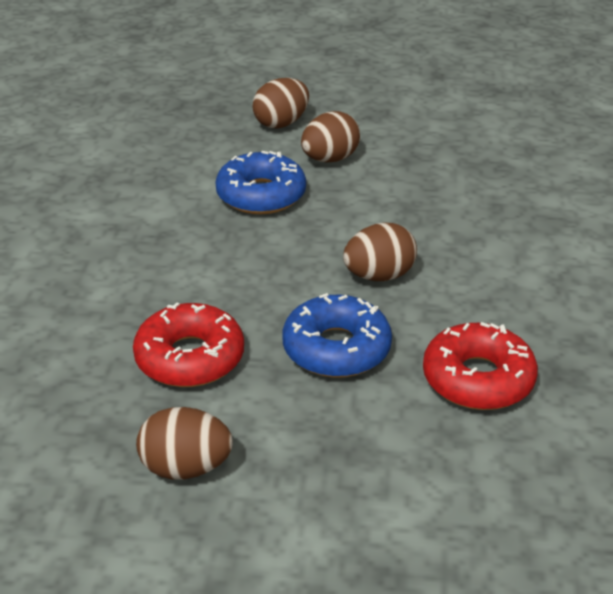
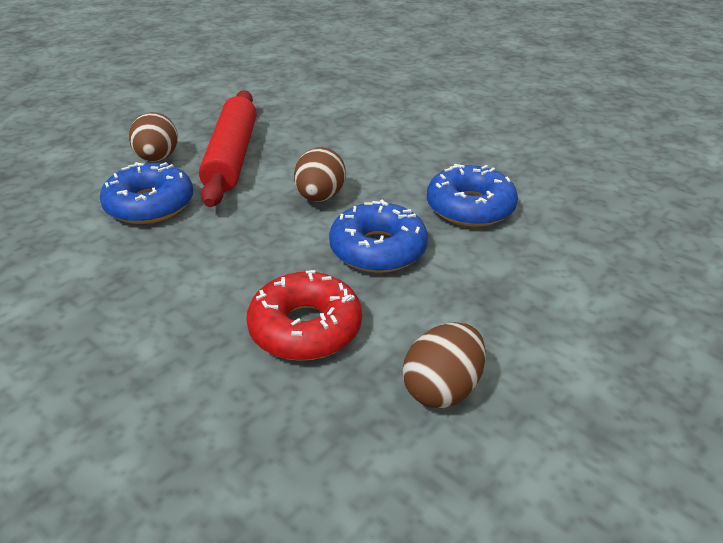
camera: 55 degrees left, 0 degrees up
(281, 123) = (76, 158): brown egg -> none
(382, 194) = (232, 157): none -> red rolling pin
(478, 379) = (470, 207): red donut -> blue donut

